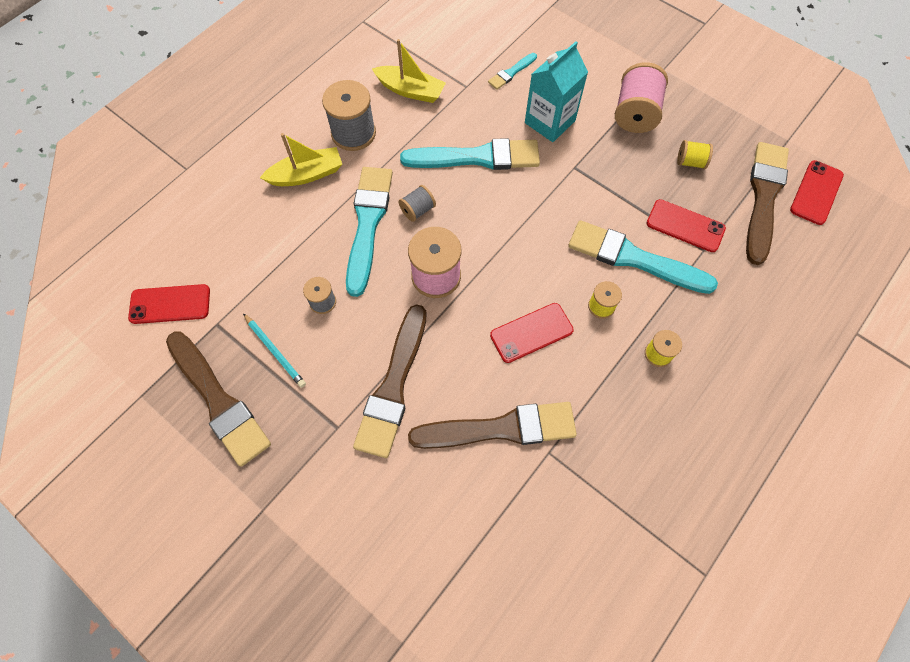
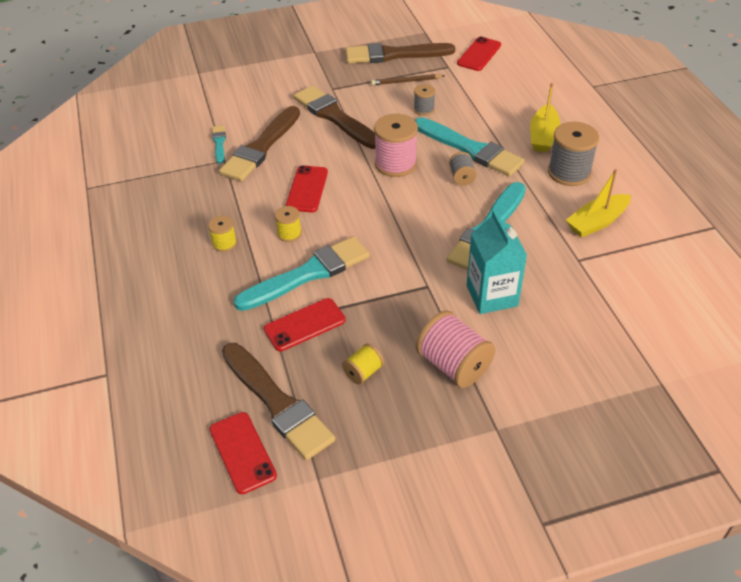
camera: 125 degrees right, 20 degrees down
(275, 351) = (406, 81): turquoise pencil -> brown pencil
(511, 72) = (575, 299): turquoise brush -> turquoise brush (219, 143)

